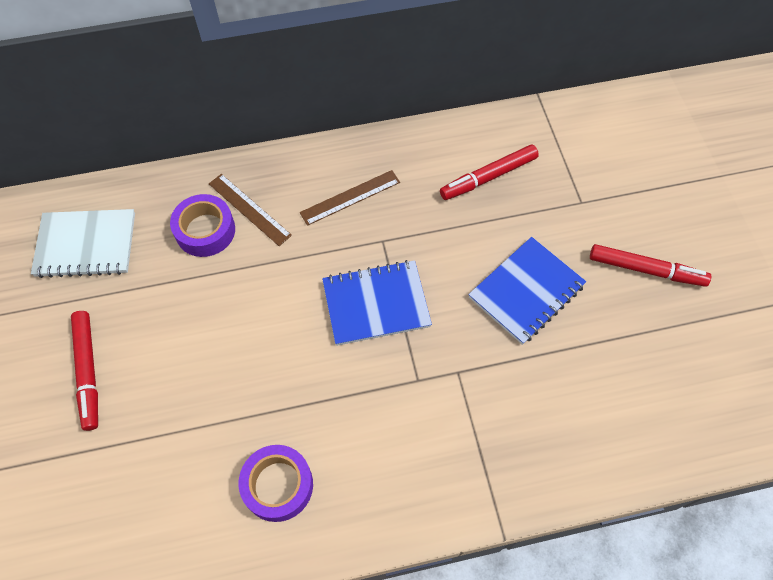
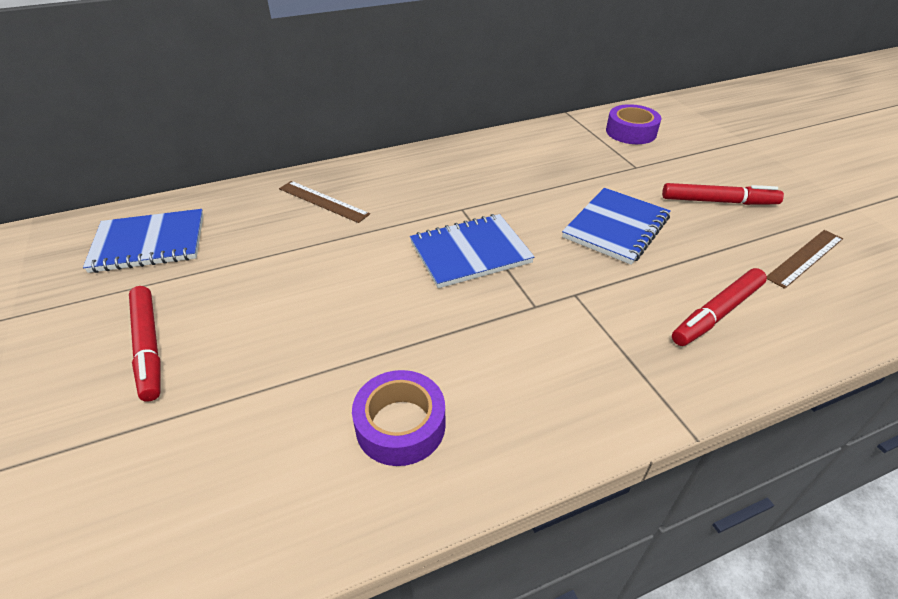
camera: 10 degrees left, 20 degrees down
(86, 245) = (149, 243): white notebook -> blue notebook
(205, 230) = (279, 220): purple tape -> purple tape (631, 132)
(350, 197) = (422, 184): brown ruler -> brown ruler (805, 258)
(488, 177) = (546, 160): red marker -> red marker (717, 313)

